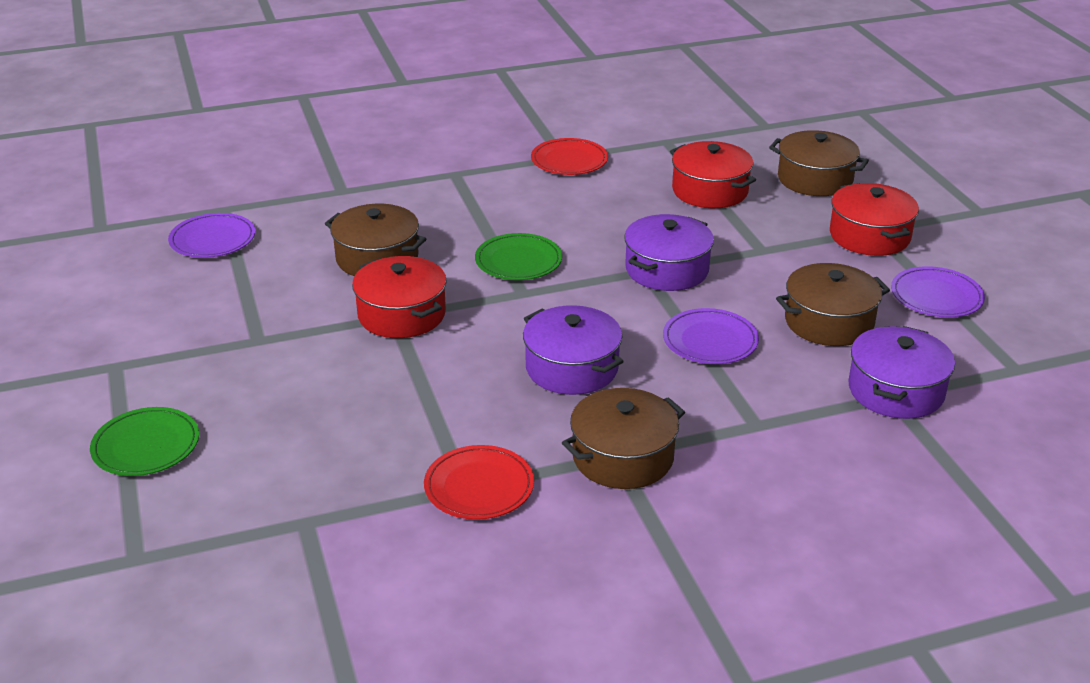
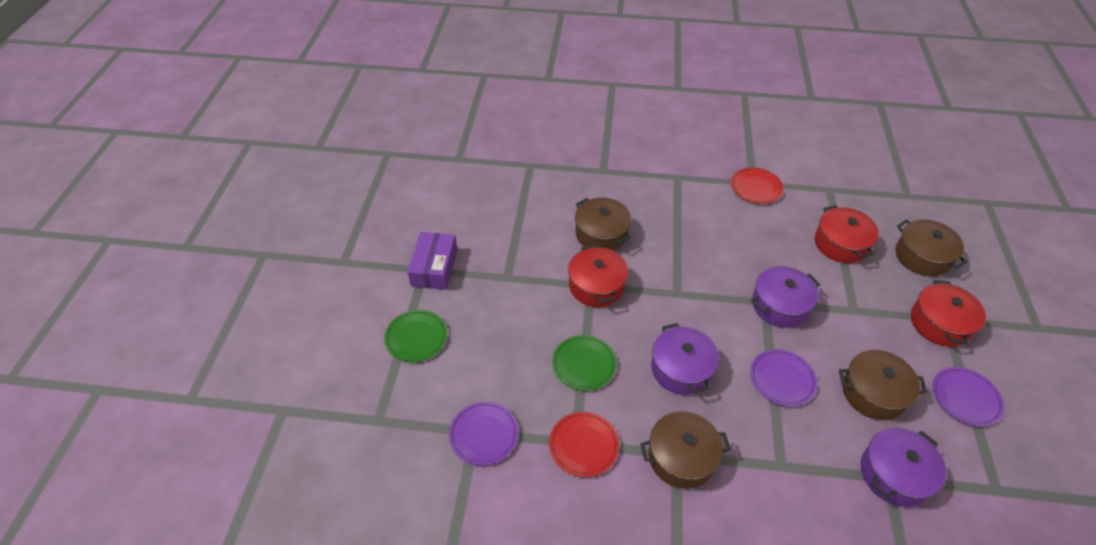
camera: 25 degrees right, 15 degrees up
(131, 359) = (434, 267): none -> purple box
(212, 240) = (514, 188): purple plate -> purple plate (484, 434)
(518, 261) = (686, 265): green plate -> green plate (584, 364)

